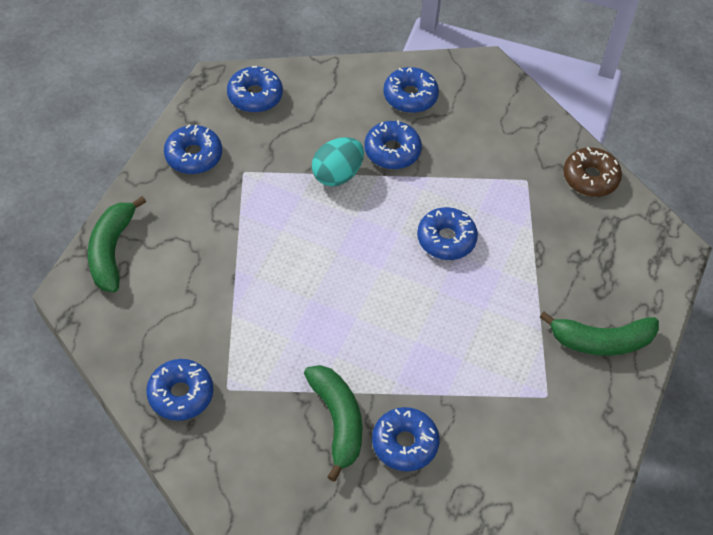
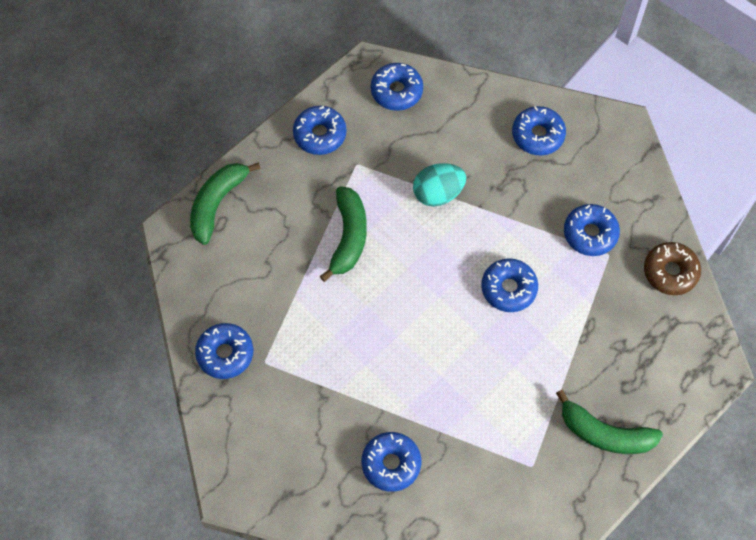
camera: 25 degrees right, 10 degrees up
(337, 421) = (343, 424): green banana -> green banana (348, 237)
(392, 151) = (497, 186): blue donut -> blue donut (590, 233)

